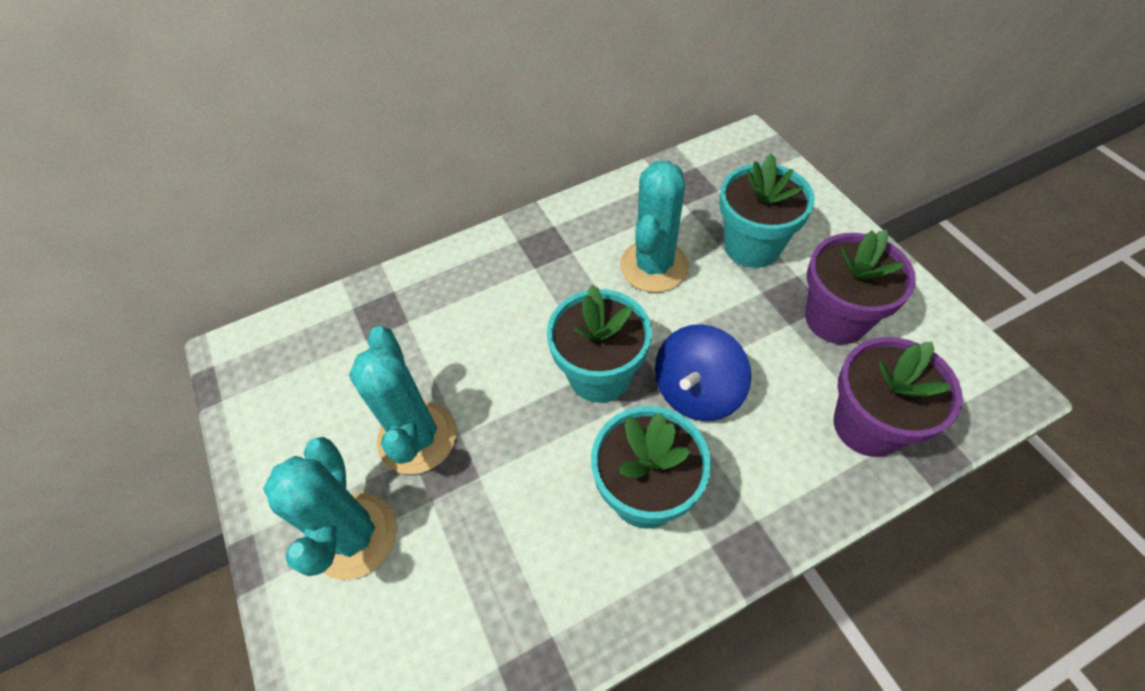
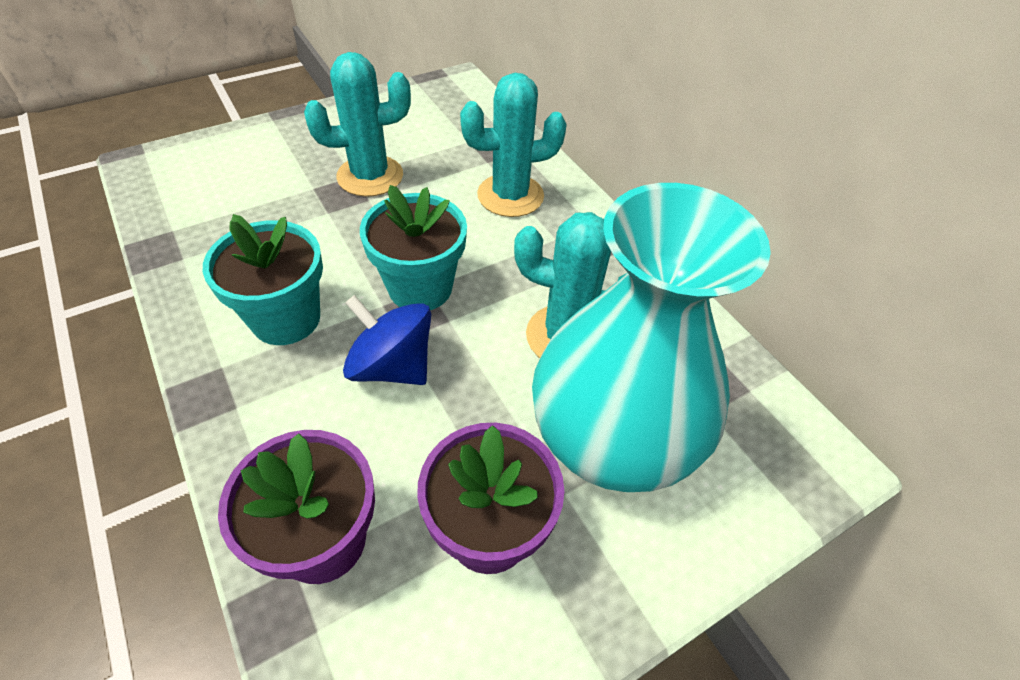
camera: 80 degrees right, 5 degrees down
(354, 535) = (294, 153): turquoise cactus -> turquoise cactus (510, 196)
(752, 246) = (610, 442): turquoise flower pot -> turquoise vase

